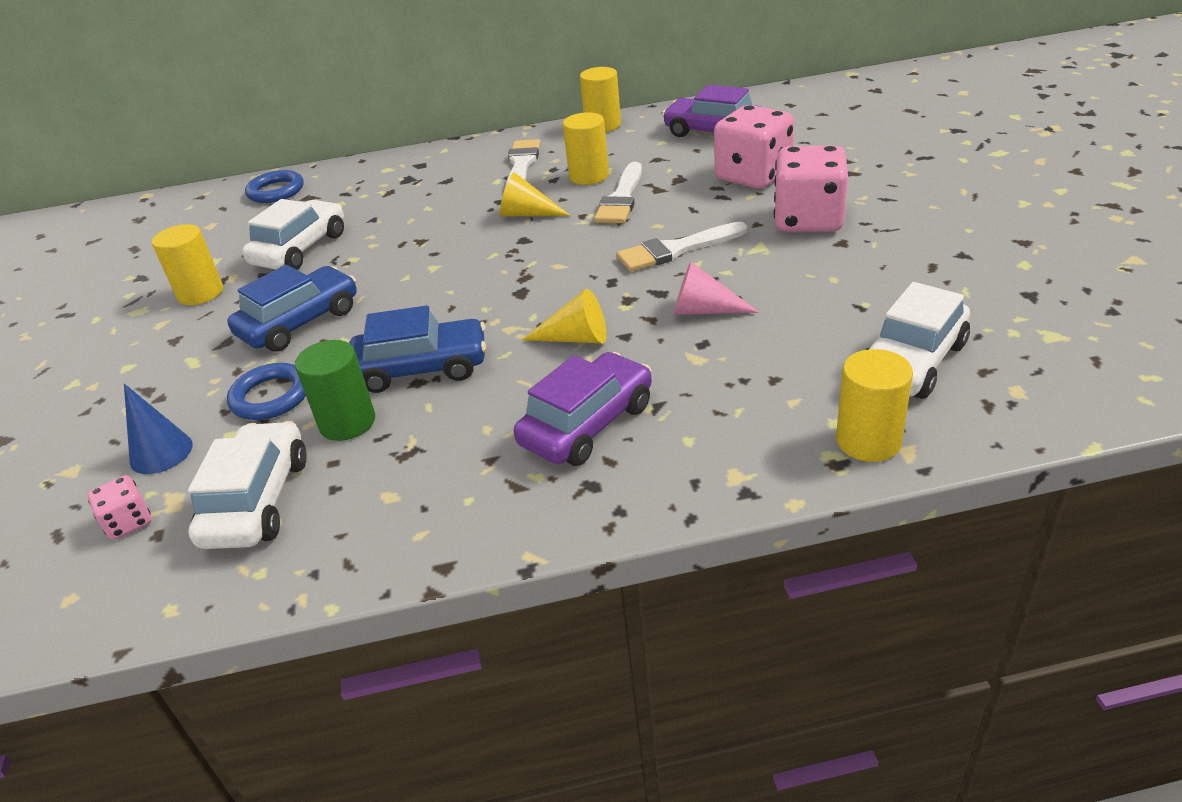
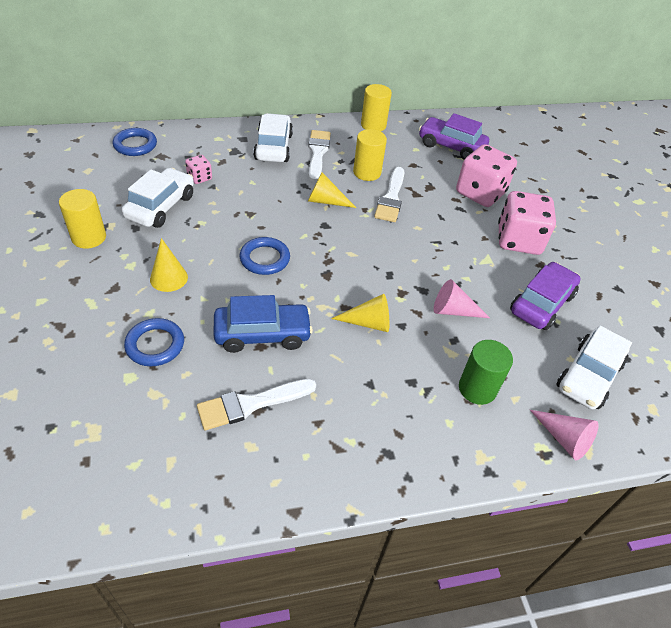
camera: 10 degrees left, 10 degrees up
(129, 522) = (63, 448): pink dice -> pink dice (199, 178)
(161, 453) = (78, 386): blue cone -> none
(257, 501) = (156, 439): white car -> white car (273, 147)
(300, 322) = (169, 278): blue car -> yellow cone
(347, 422) = (214, 376): green cylinder -> green cylinder (477, 388)
(434, 286) = (265, 259): none -> blue ring
(587, 424) = (382, 400): purple car -> purple car (541, 303)
(676, 250) = (432, 252): white brush -> white brush (251, 404)
(868, 441) = (563, 438): yellow cylinder -> pink cone

